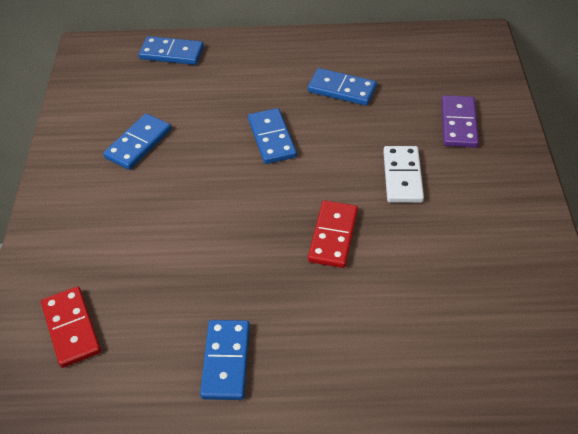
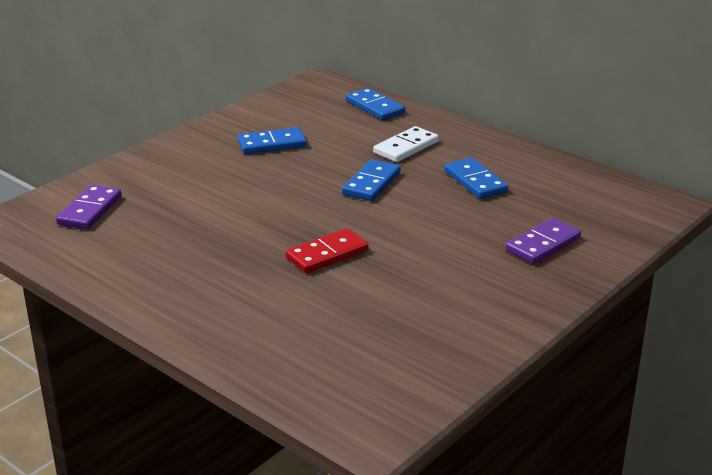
camera: 40 degrees right, 20 degrees down
(71, 328) = (89, 210): red domino -> purple domino
(226, 361) = (152, 274): blue domino -> none
(402, 176) = (438, 250): white domino -> white domino (405, 147)

